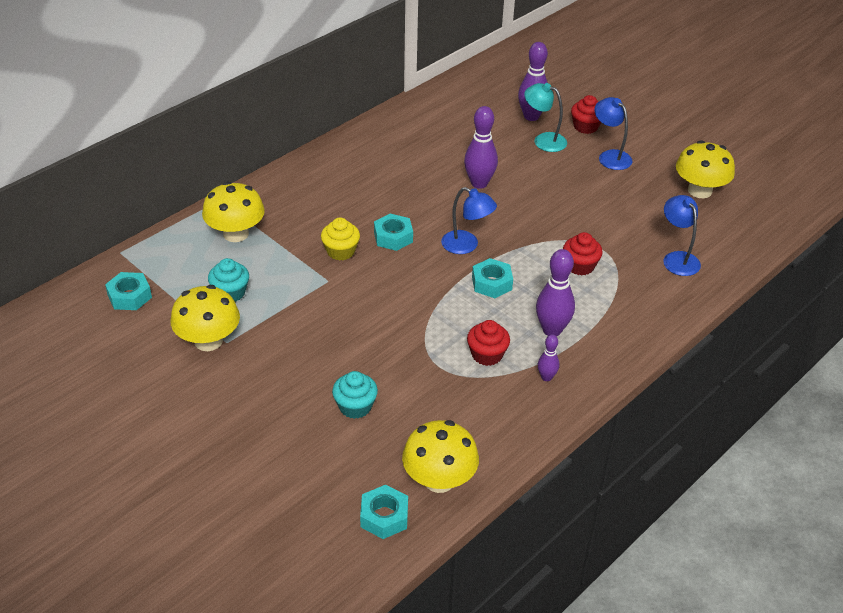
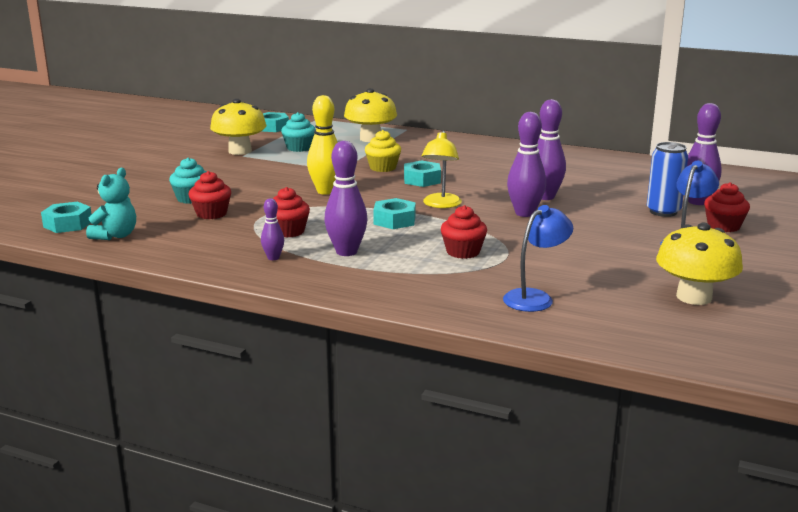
camera: 70 degrees right, 20 degrees down
(389, 306) = (326, 191): none -> yellow bowling pin
(411, 399) = (211, 214): none -> red cupcake
(439, 480) = (115, 236): yellow mushroom -> turquoise teddy bear
(466, 245) = (441, 205): blue lamp -> yellow lamp
(512, 207) = (524, 213): none -> purple bowling pin
(543, 140) = (663, 212): turquoise lamp -> blue can

